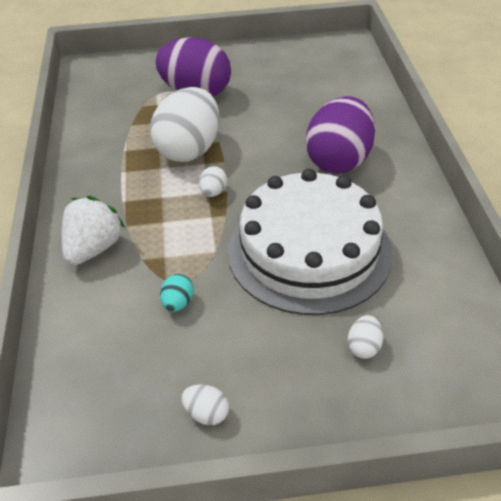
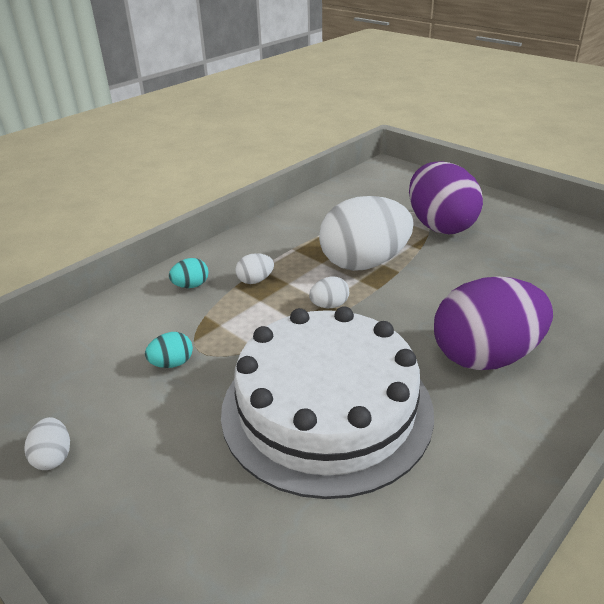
camera: 50 degrees right, 10 degrees down
(94, 248) = (191, 285): white strawberry -> turquoise egg
(364, 347) = (229, 533): white egg -> white egg (255, 280)

